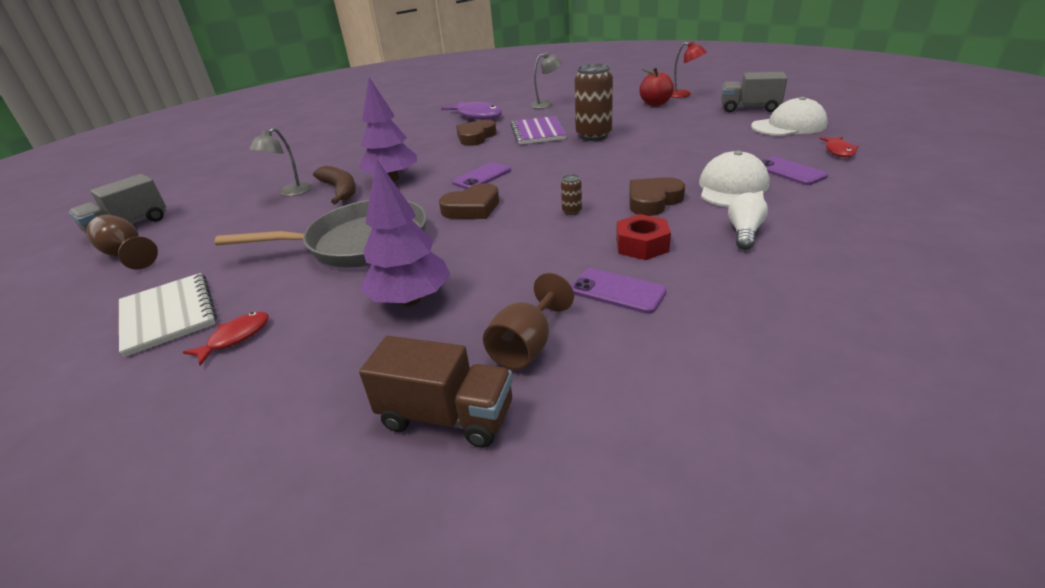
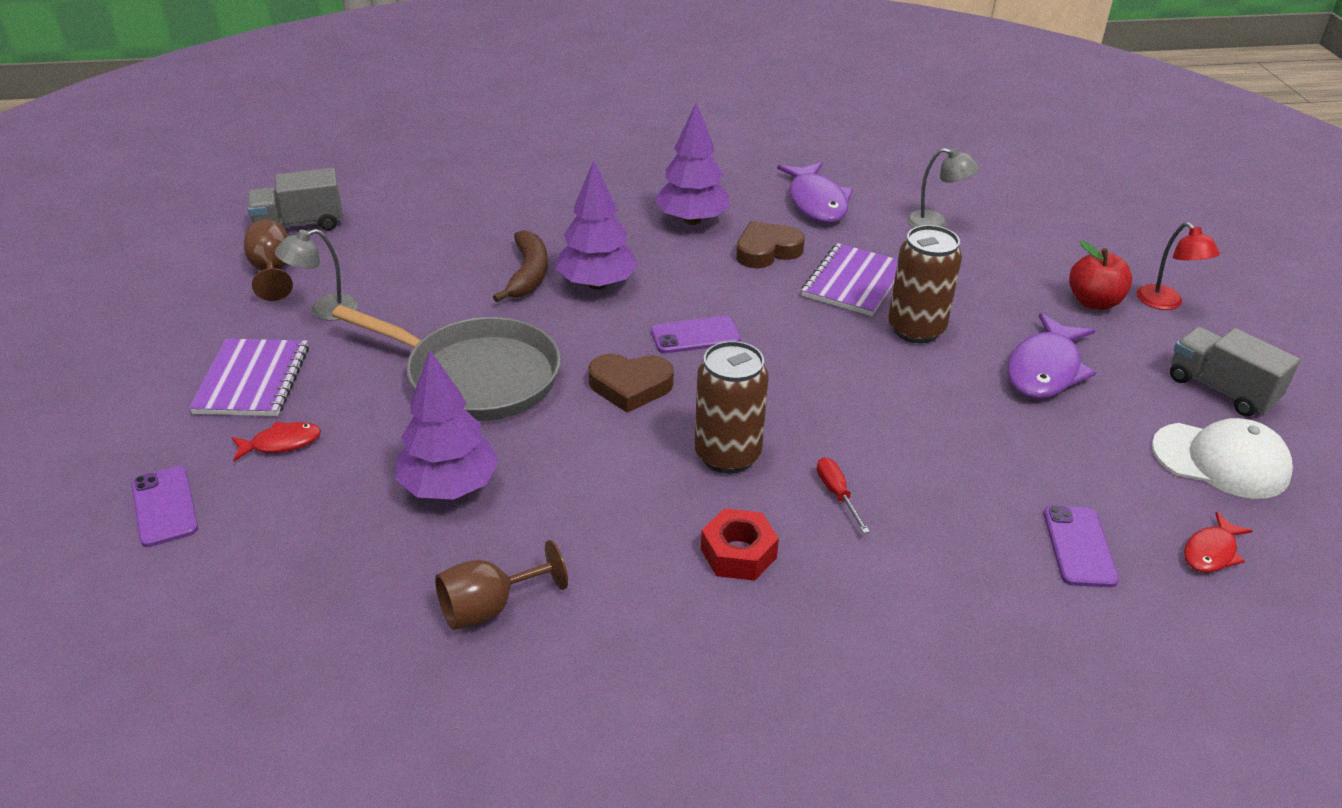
camera: 30 degrees right, 5 degrees up
(168, 315) = (252, 380): white notebook -> purple notebook
(291, 193) = (478, 250): grey lamp -> grey lamp (324, 310)
(417, 140) = (692, 220): none -> purple tree
(447, 416) = (360, 636): brown truck -> none
(572, 211) = (727, 455): brown can -> brown can, size x2.41
(617, 291) = (639, 598): purple phone -> purple phone (164, 507)
(653, 201) = (837, 494): brown heart -> red screwdriver
(672, 127) = (1045, 369): none -> purple fish
(732, 188) = (962, 530): white cap -> none
(744, 233) = (873, 606): white light bulb -> none

